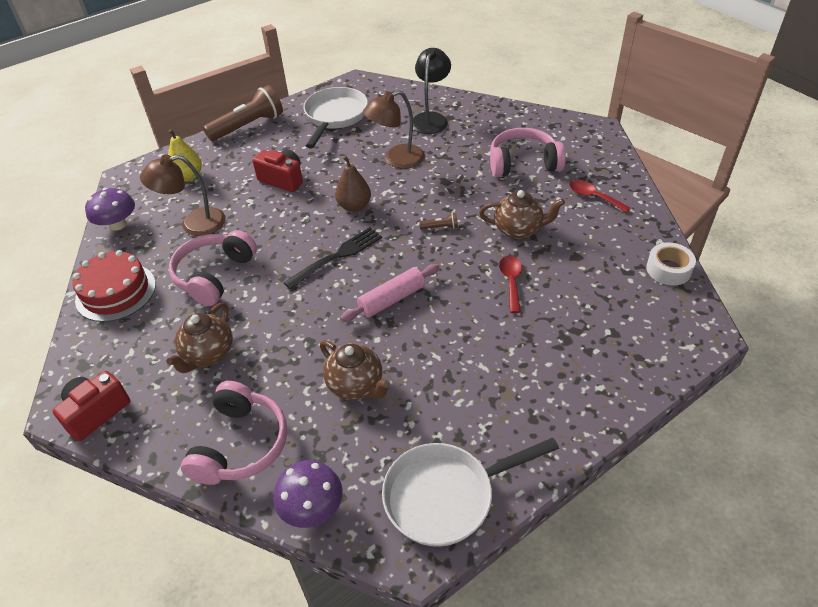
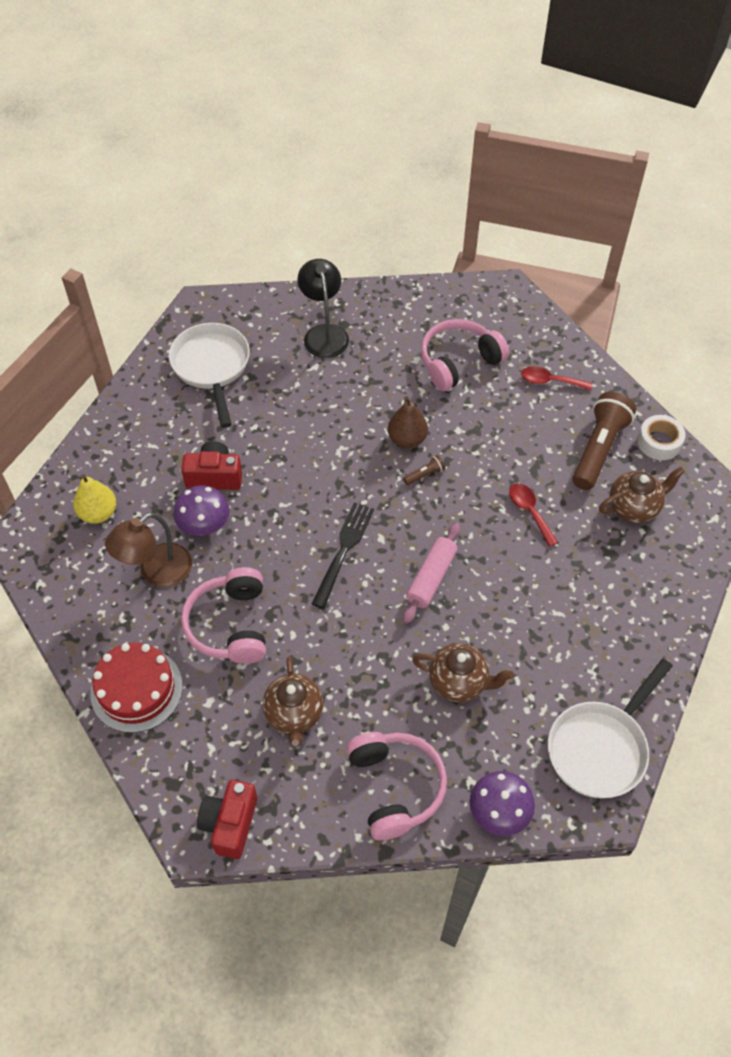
camera: 30 degrees left, 10 degrees up
(117, 224) = (66, 608): purple mushroom -> purple mushroom (204, 524)
(248, 126) = (116, 416): brown flashlight -> brown flashlight (599, 449)
(354, 206) = (319, 482): brown pear -> brown pear (407, 439)
(396, 160) = (323, 404): brown lamp -> none
(518, 230) = (502, 448): brown teapot -> brown teapot (634, 507)

